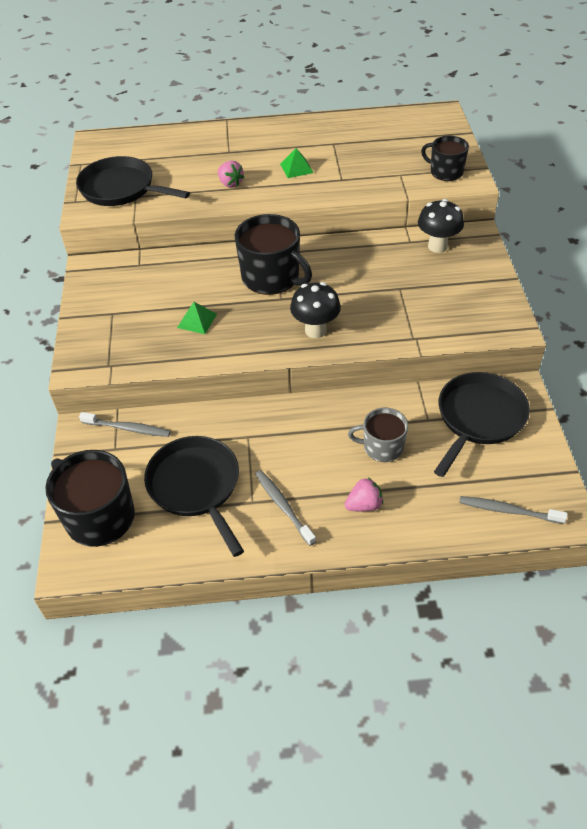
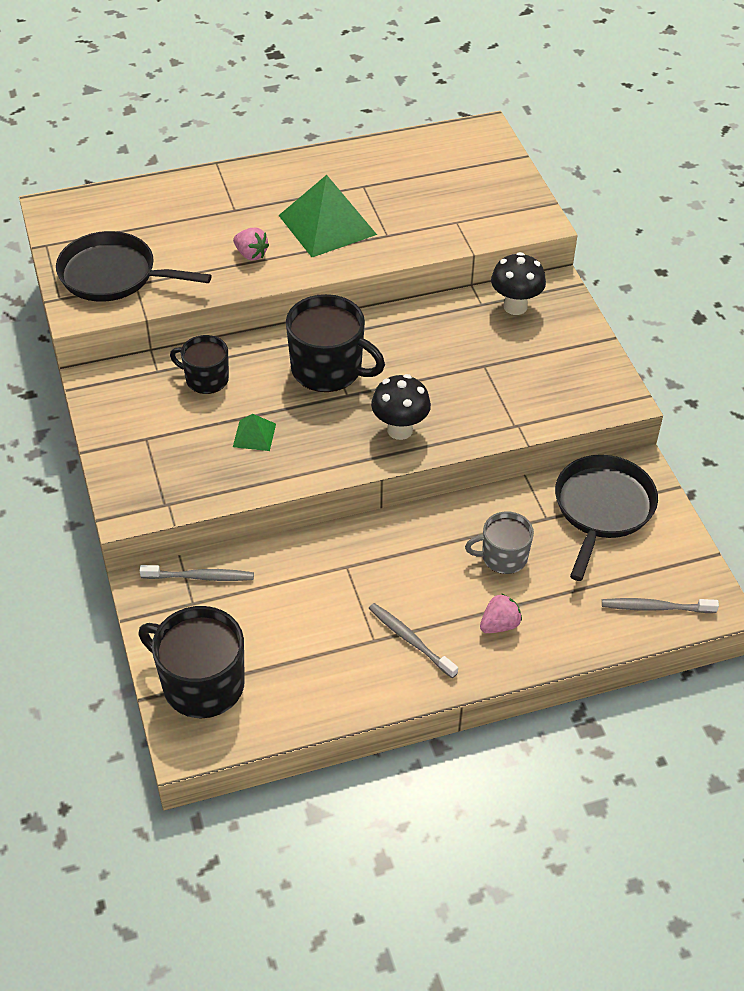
camera: 15 degrees left, 0 degrees up
(196, 486) = (304, 632): black pan -> none
(296, 168) = (327, 225): green pyramid -> green pyramid, size x2.16
(445, 172) = (509, 213): black mug -> black mug (206, 379)

